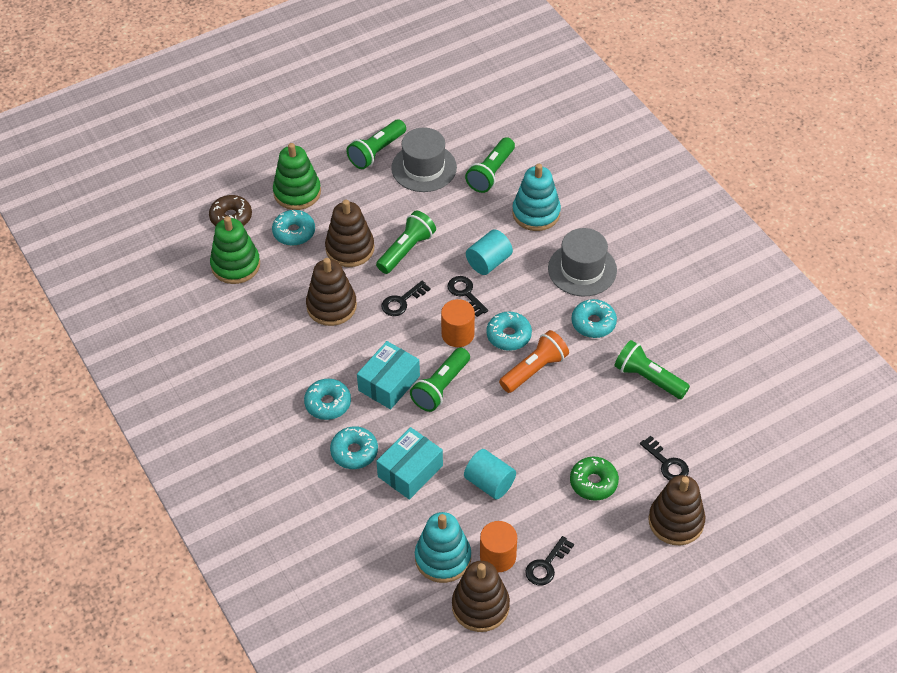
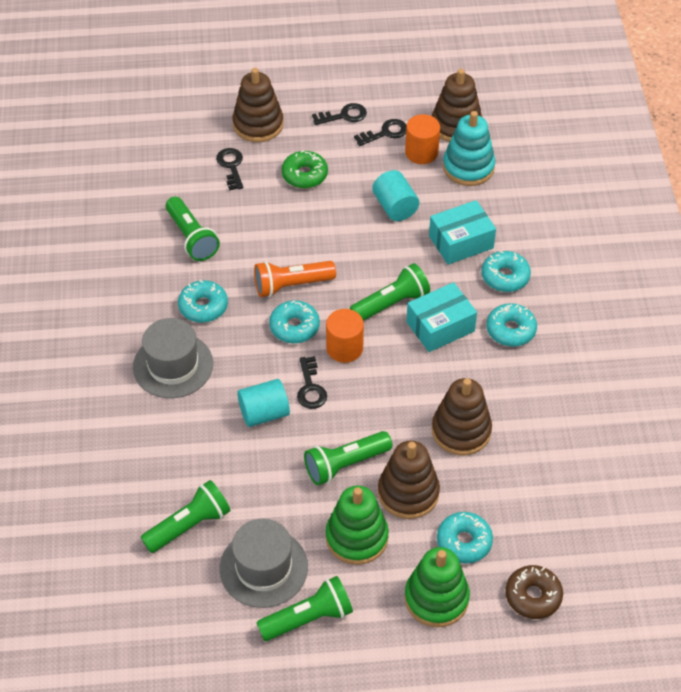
camera: 155 degrees left, 0 degrees up
(235, 265) = (550, 526): green stacking toy -> green stacking toy (356, 537)
(402, 301) = (382, 406): black key -> black key (344, 116)
(536, 213) = (174, 450): turquoise stacking toy -> none

